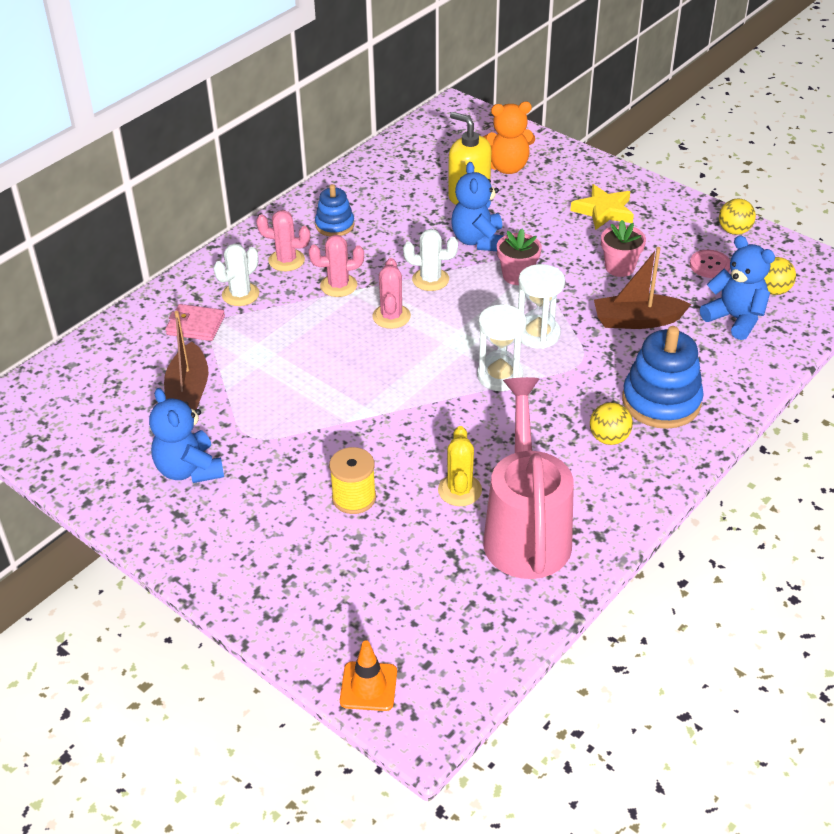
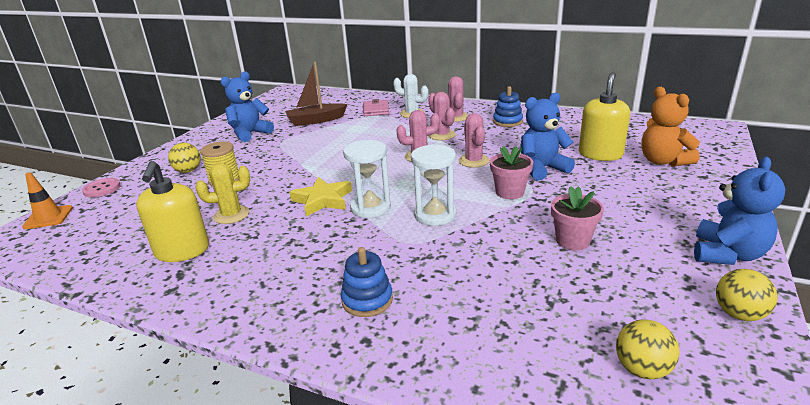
camera: 75 degrees right, 15 degrees down
(430, 279) = (473, 161): white cactus -> pink cactus
(526, 531) = (182, 251): pink watering can -> yellow soap dispenser
(603, 211) = (659, 217): yellow star -> yellow star (323, 200)
(609, 438) = (303, 275): yellow ball -> yellow ball (188, 171)
(637, 321) = (492, 265): brown boat -> none
(661, 401) = (367, 300): blue stacking toy -> blue stacking toy, size x0.58
(709, 265) = (640, 302): pink button -> pink button (102, 189)
(735, 319) = (549, 339): blue teddy bear -> blue teddy bear (727, 254)

